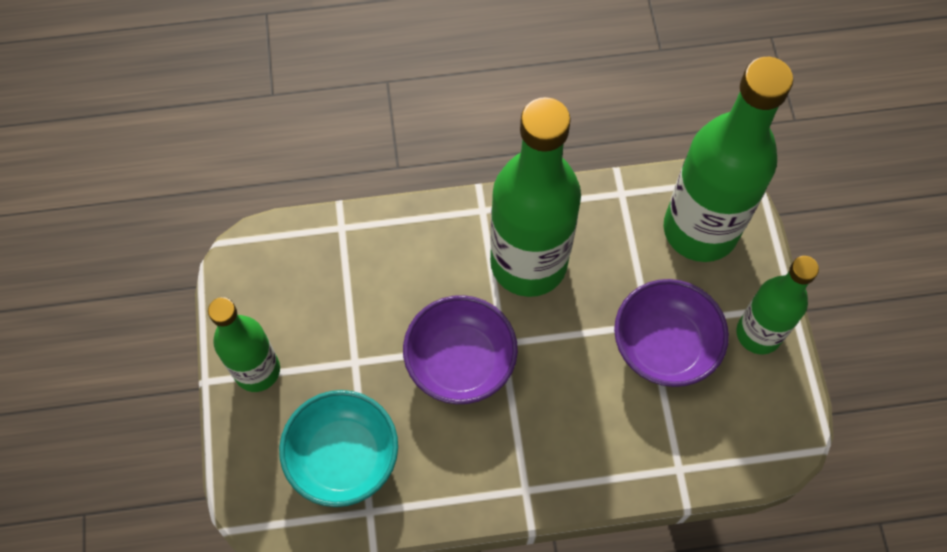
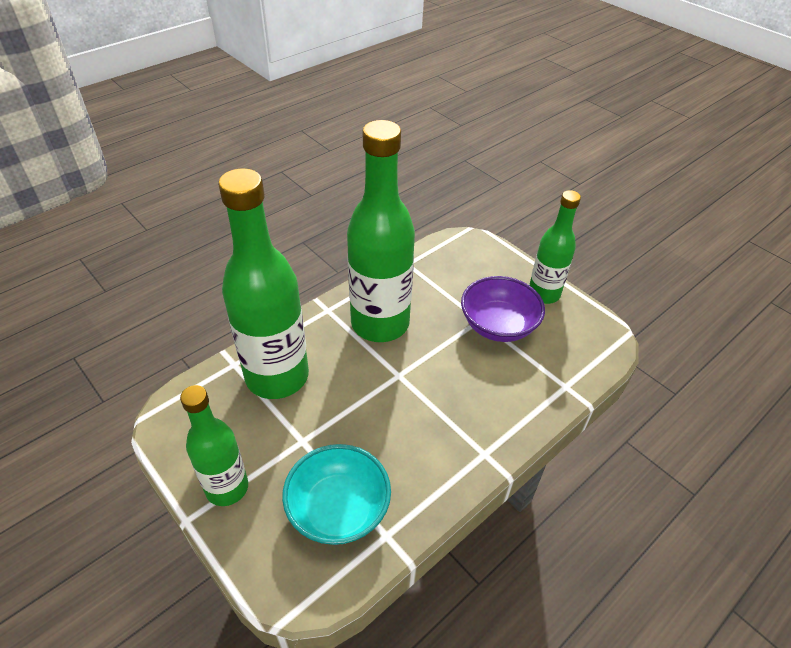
camera: 35 degrees left, 20 degrees down
(460, 361) = (379, 400): purple bowl -> none
(700, 229) = (467, 261): green bottle -> green bottle (277, 376)

